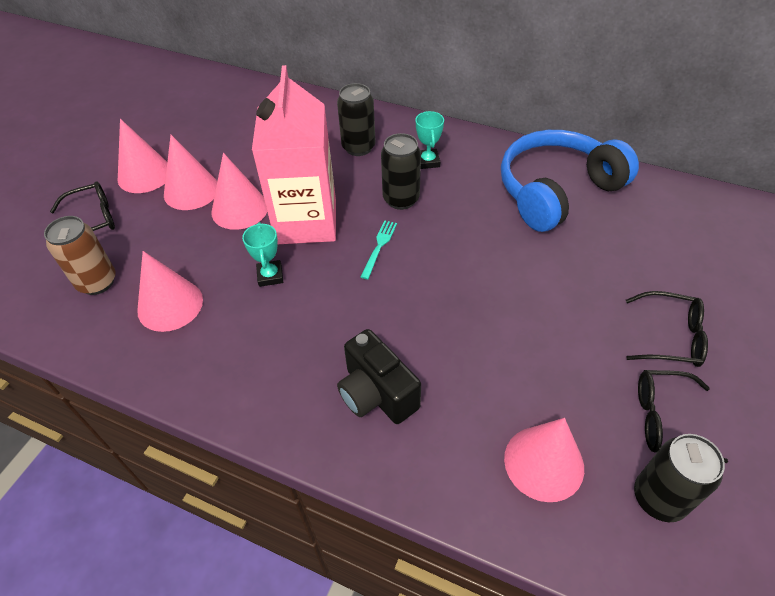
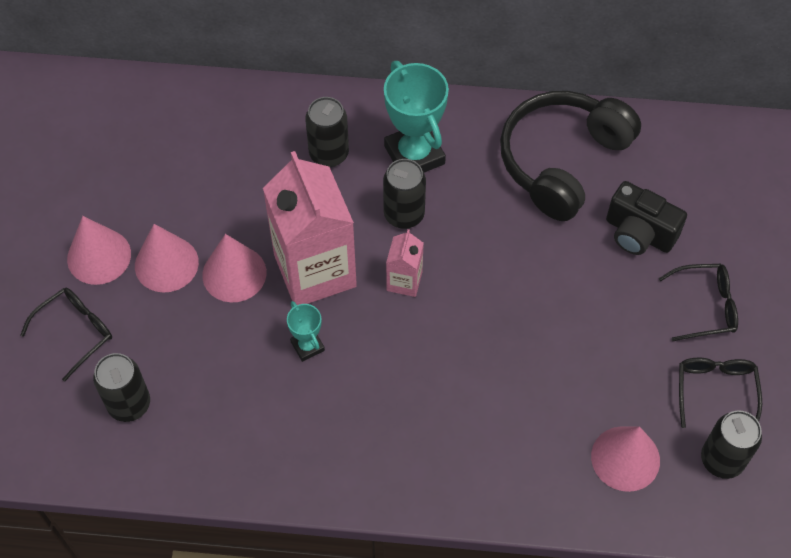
camera: 20 degrees left, 10 degrees up
(97, 282) = (129, 404): brown can -> black can
(170, 305) = (221, 407): pink cone -> none
(377, 394) = (463, 439): black camera -> black camera (639, 233)
(379, 247) = (404, 281): turquoise fork -> pink carton
(428, 161) = (414, 155): turquoise trophy -> turquoise trophy, size x1.95
(557, 191) = (563, 161): blue headphones -> black headphones
(665, 420) = (715, 390): black glasses -> black glasses turned 105 degrees clockwise

